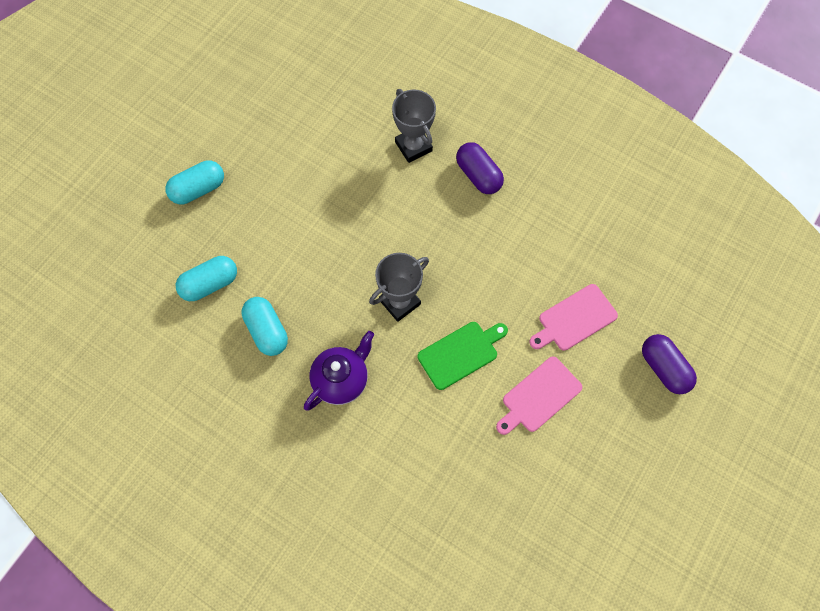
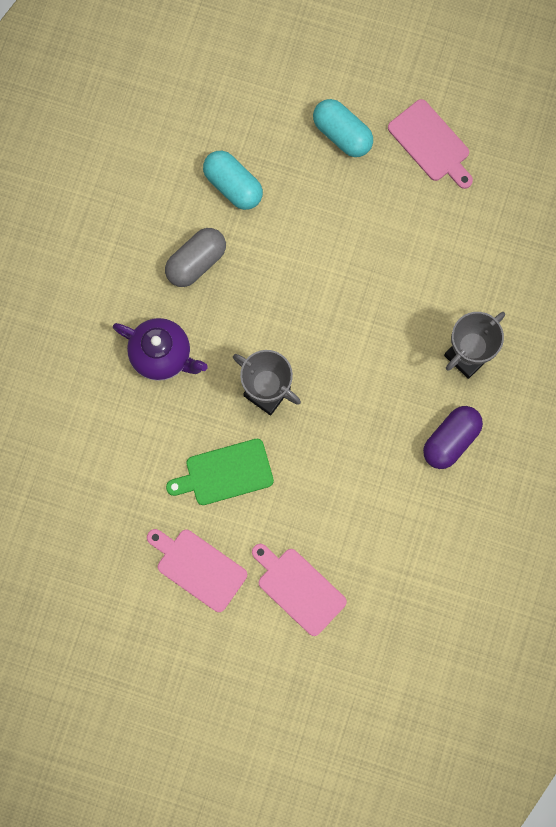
camera: 75 degrees right, 10 degrees up
(232, 128) = (431, 144): none -> pink cutting board
(267, 331) = (196, 262): turquoise capsule -> grey capsule
(461, 353) = (225, 473): green cutting board -> green cutting board turned 120 degrees clockwise
(664, 368) = (266, 699): purple capsule -> none

